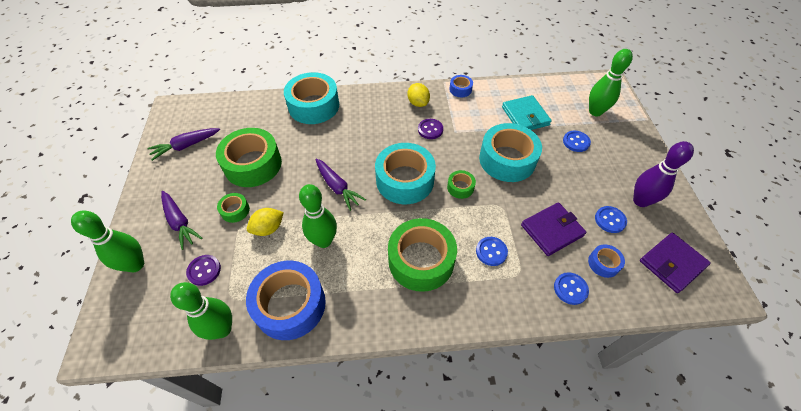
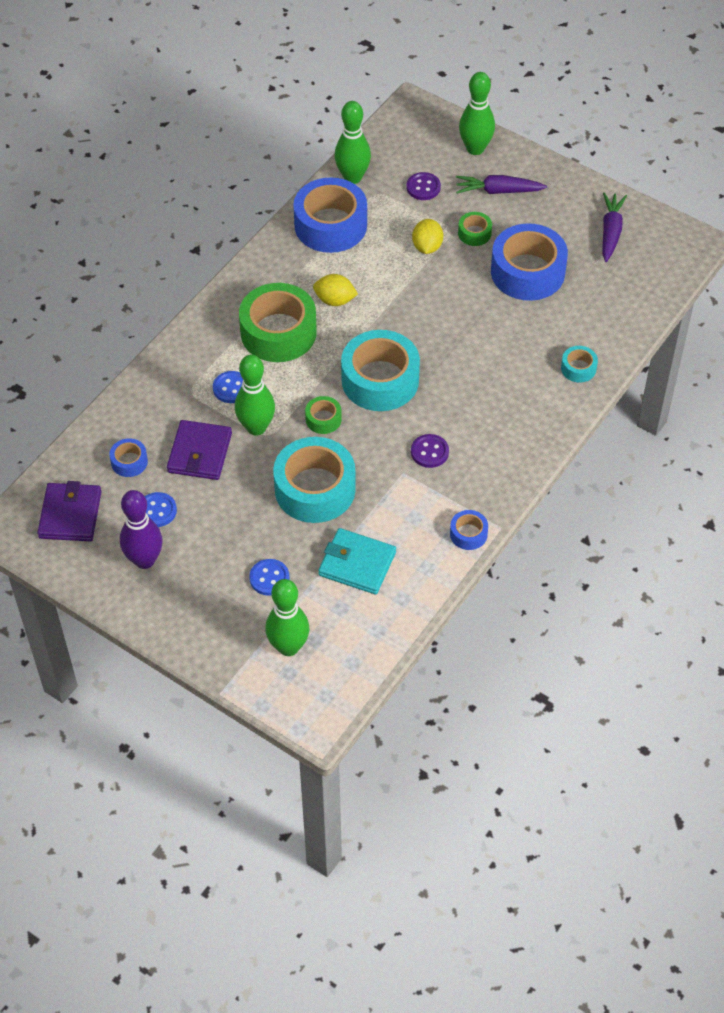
camera: 130 degrees right, 0 degrees up
(253, 164) = (527, 272): green tape -> blue tape
(314, 106) = (578, 368): turquoise tape -> turquoise tape, size x0.46
(324, 241) = (372, 277): green bowling pin -> green bowling pin (256, 427)
(337, 187) = (427, 321): purple carrot -> none
(418, 103) = (486, 472): yellow lemon -> yellow lemon (335, 300)
(570, 289) = (138, 416): blue button -> none

